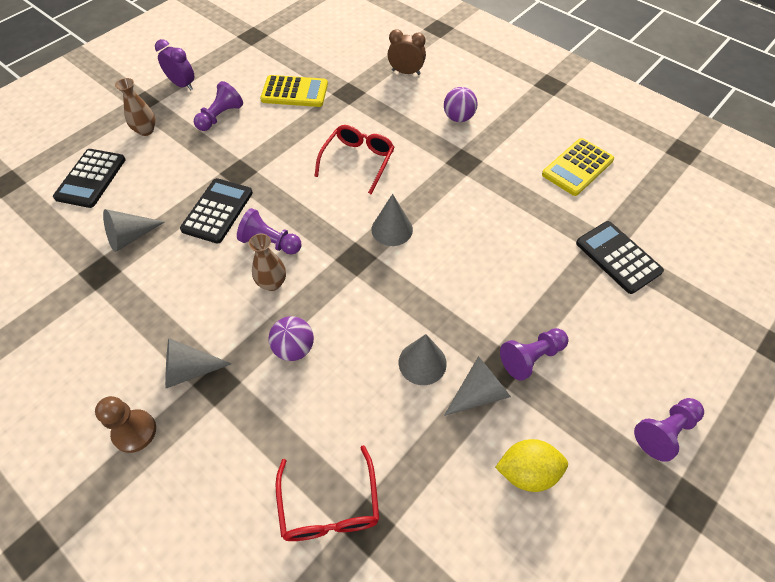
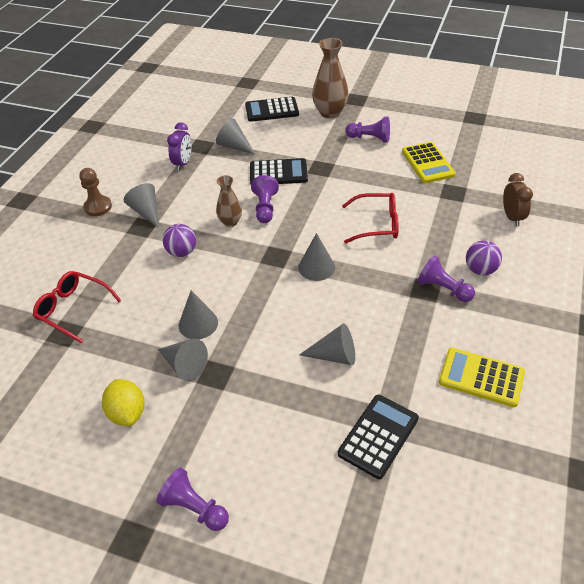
camera: 70 degrees right, 10 degrees down
(146, 130) = (330, 112): brown vase -> brown vase, size x1.66
(182, 85) = (388, 108): purple clock -> purple clock (183, 163)
(329, 506) = (73, 309): red glasses -> red glasses turned 60 degrees clockwise
(516, 256) = (334, 355): none -> grey cone
(531, 357) = (231, 392): purple pawn -> purple pawn (443, 289)

